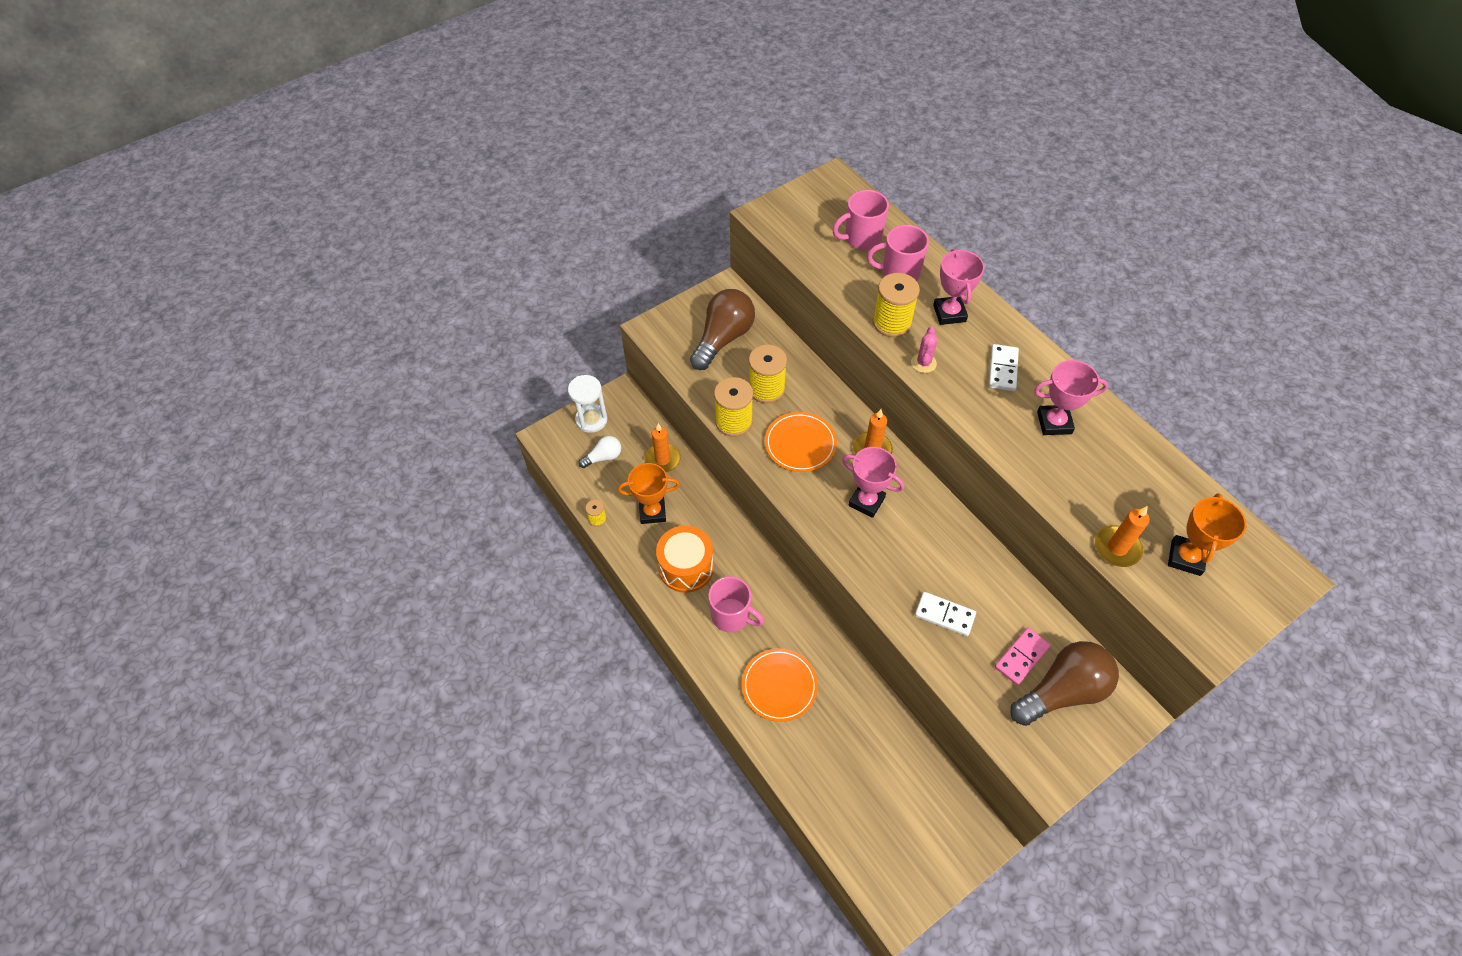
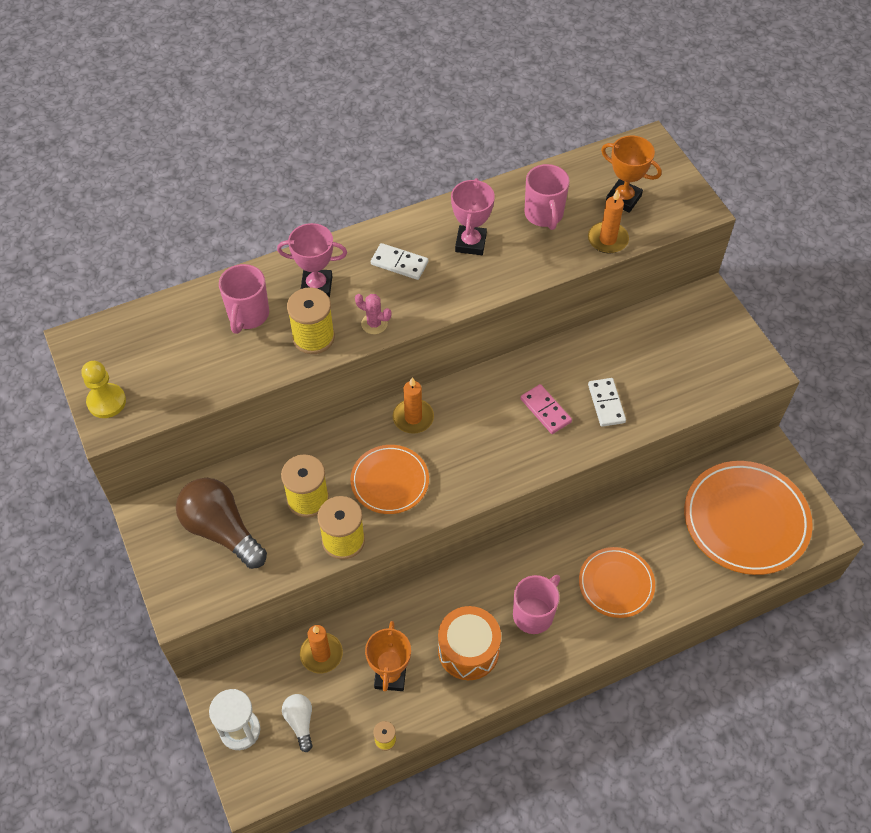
camera: 80 degrees left, 0 degrees up
(783, 208) = (106, 402): none -> yellow pawn
(861, 238) = (185, 336): pink mug -> pink mug (544, 215)
(866, 501) = (473, 437): pink trophy -> none
(886, 813) = (745, 520): none -> orange plate
(944, 615) = (606, 403): white domino -> white domino turned 45 degrees counterclockwise
(1021, 657) = (654, 357): pink domino -> pink domino (545, 410)
(1062, 691) = (688, 338): brown light bulb -> none

